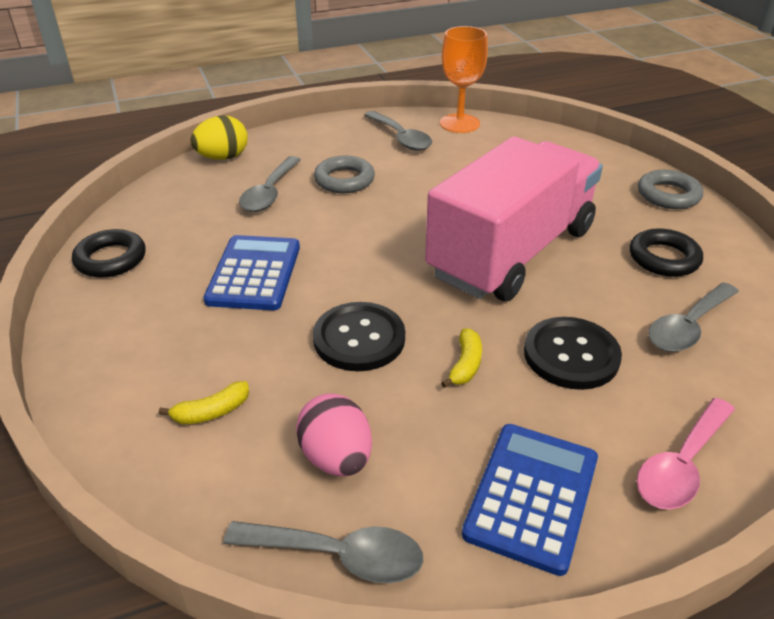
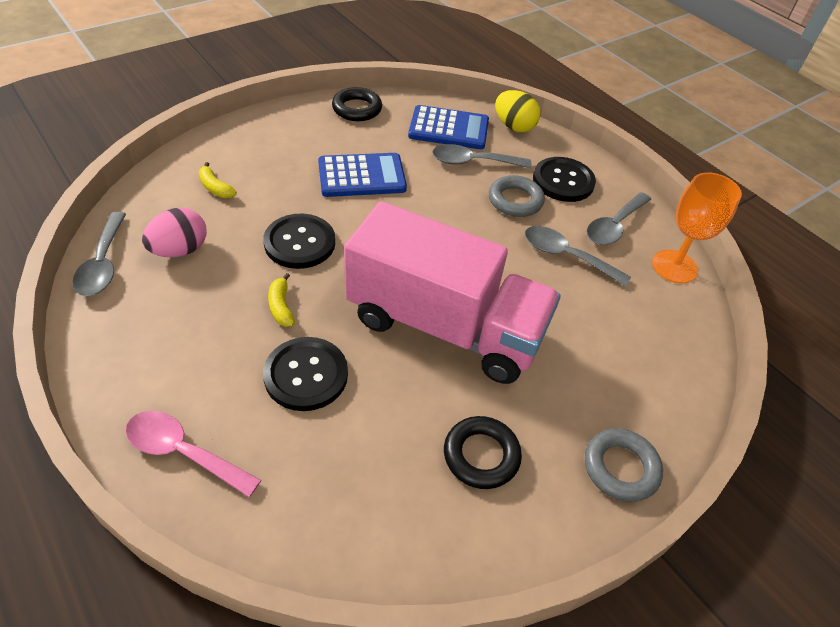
camera: 70 degrees right, 10 degrees up
(327, 149) = (563, 181): none -> black button
(465, 365) = (281, 306): yellow banana -> yellow banana turned 75 degrees clockwise
(532, 496) = (149, 355): blue calculator -> blue calculator (448, 129)
(688, 327) = (367, 470): grey spoon -> grey spoon (566, 256)

